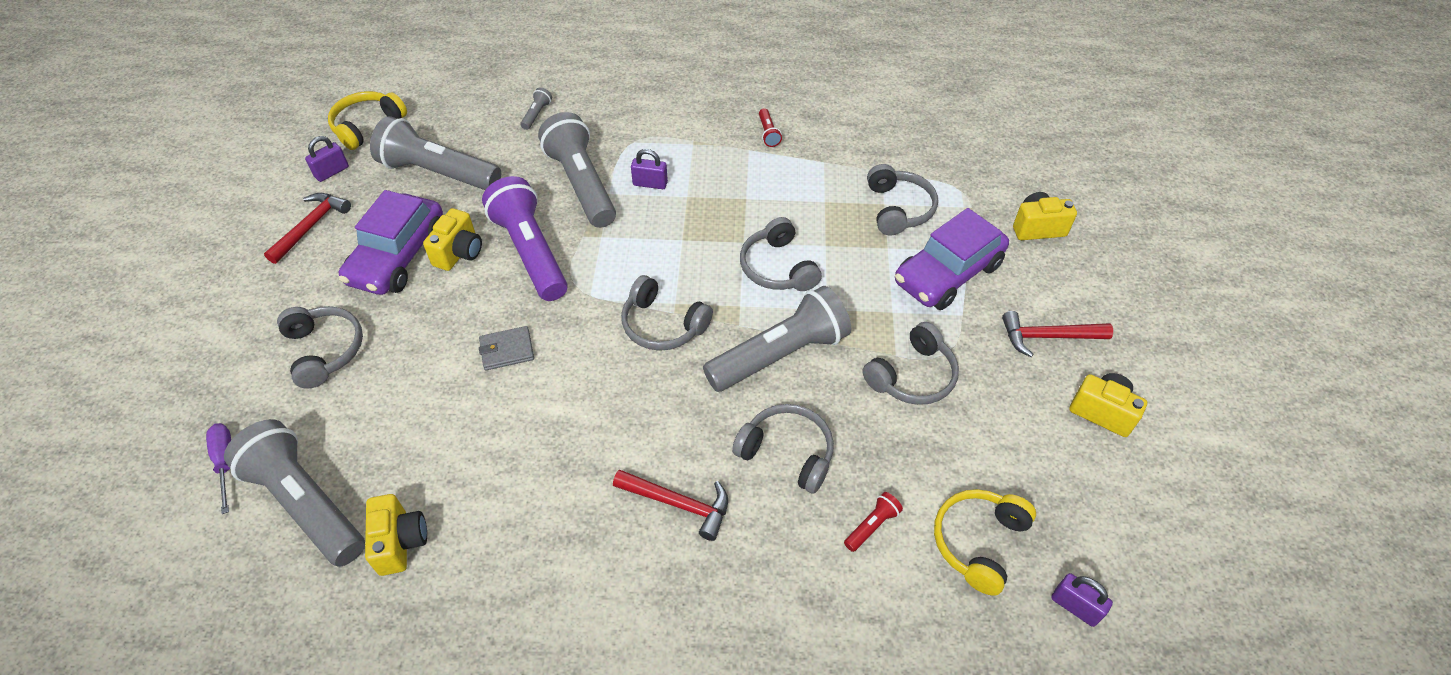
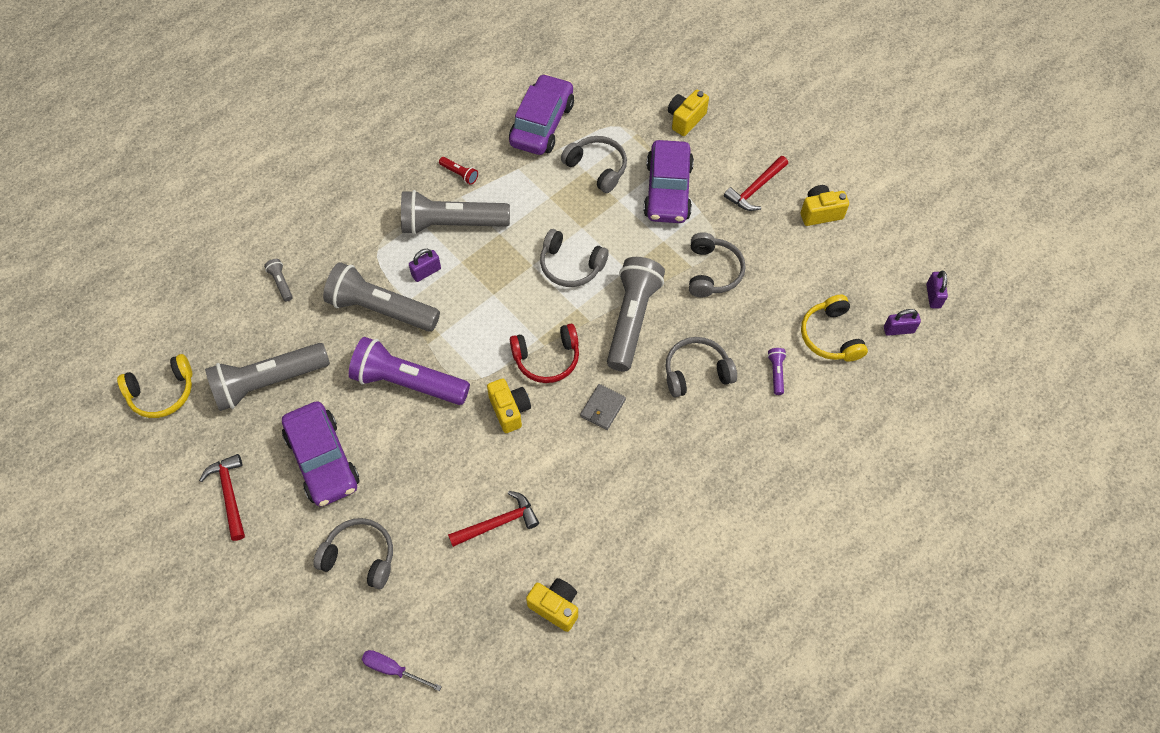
camera: 45 degrees left, 10 degrees up
(306, 503) = (475, 641): grey flashlight -> grey flashlight (452, 224)
(332, 172) = (186, 446): purple padlock -> purple padlock (933, 296)
(367, 126) = (162, 392): yellow headphones -> yellow headphones turned 105 degrees counterclockwise
(459, 253) = (361, 423): yellow camera -> yellow camera (510, 410)
(507, 350) = (474, 454): grey wallet -> grey wallet (602, 408)
(663, 325) = (547, 358): grey headphones -> red headphones
(679, 504) = (674, 449): red hammer -> red hammer (498, 523)
(872, 526) = (776, 373): red flashlight -> purple flashlight
(887, 143) = (542, 124): none -> purple car

